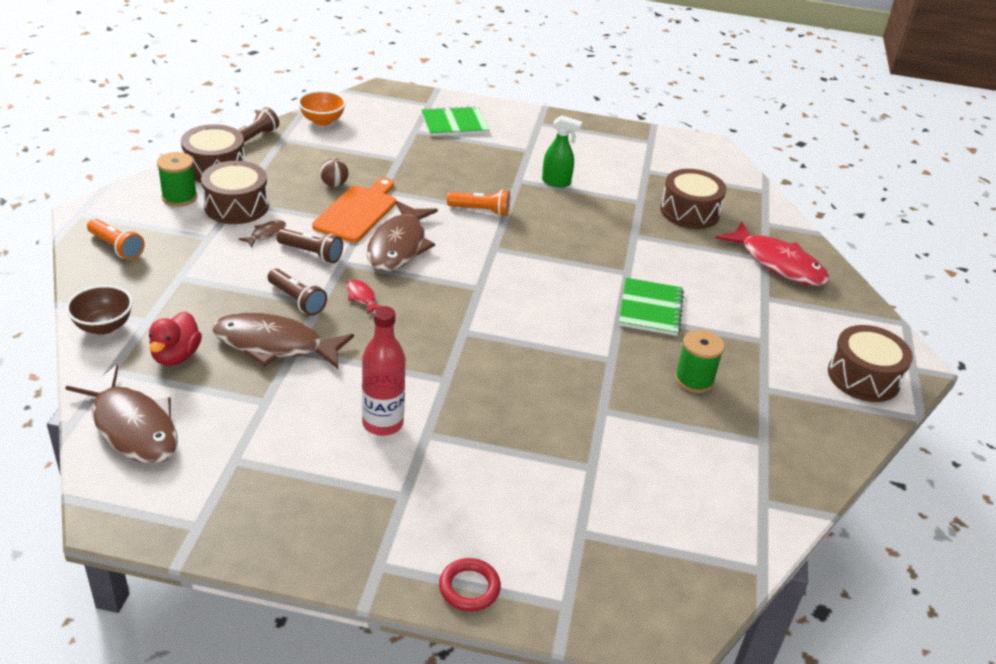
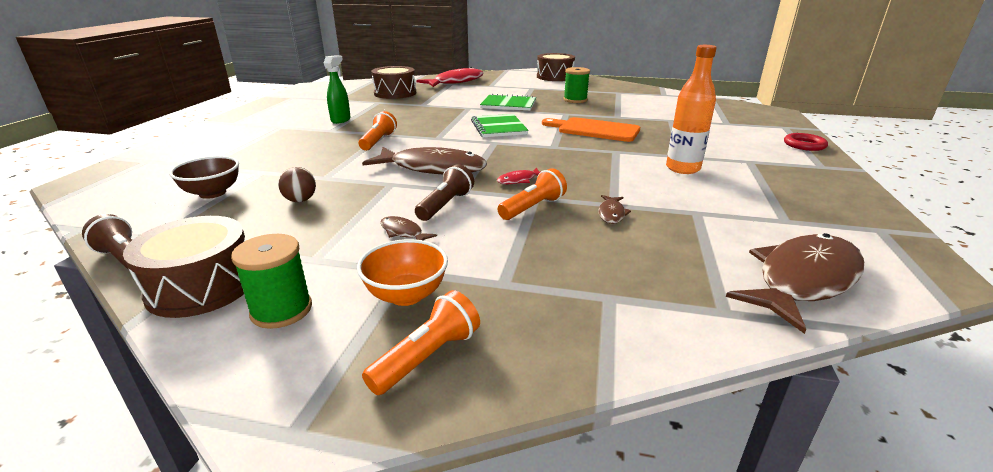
camera: 85 degrees left, 10 degrees down
(104, 326) = (639, 334): brown bowl -> brown bowl (212, 193)
(176, 356) = (664, 267): red duck -> none
(236, 206) = (328, 258): brown drum -> none
(275, 345) = (611, 214): brown fish -> brown fish, size x0.42
(297, 300) = (533, 207): brown flashlight -> orange flashlight
(322, 121) = (125, 214): orange bowl -> orange bowl (406, 295)
(357, 212) = (365, 187): orange cutting board -> orange cutting board (594, 130)
(382, 423) = (682, 168): red bottle -> orange bottle
(454, 123) = (204, 150): green notebook -> green notebook (498, 127)

